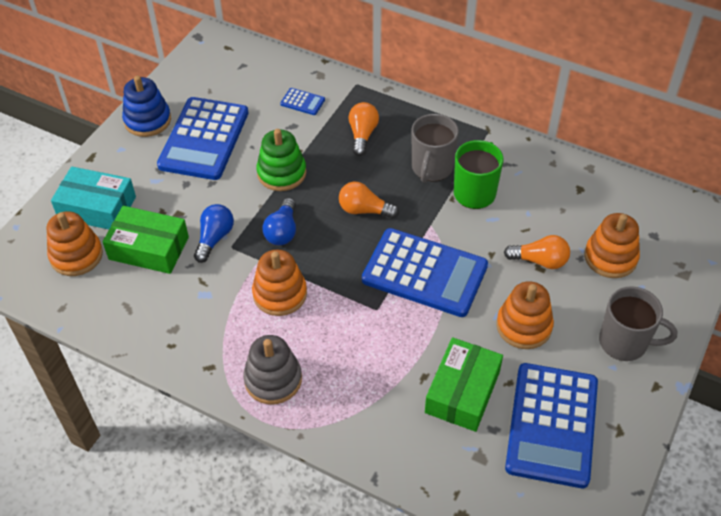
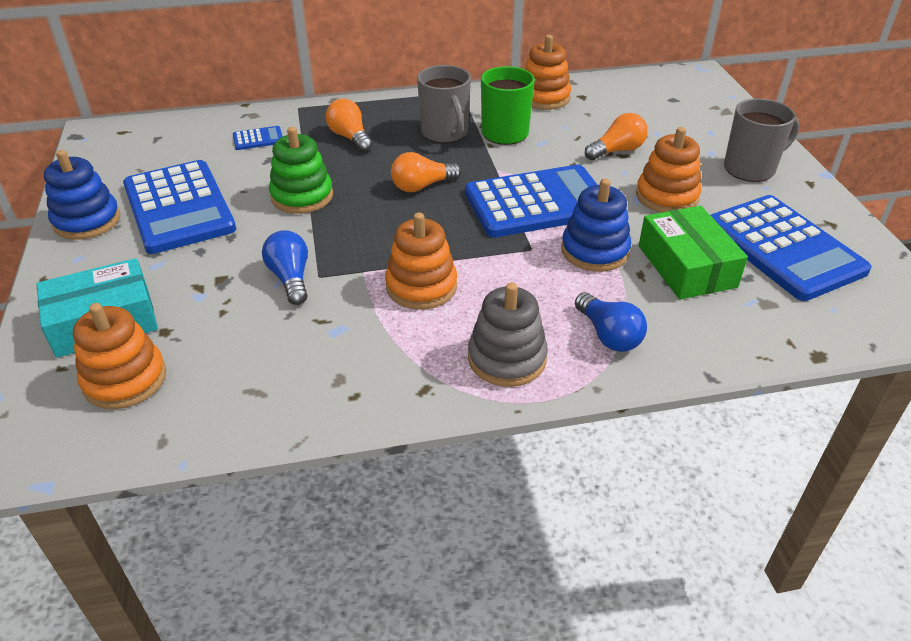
camera: 40 degrees left, 10 degrees down
(149, 248) = (219, 325): green box -> none
(282, 231) = (360, 237): blue light bulb -> blue light bulb (608, 335)
(416, 338) = (594, 251): none -> blue stacking toy
(610, 257) = (664, 125): orange stacking toy -> orange stacking toy (544, 97)

